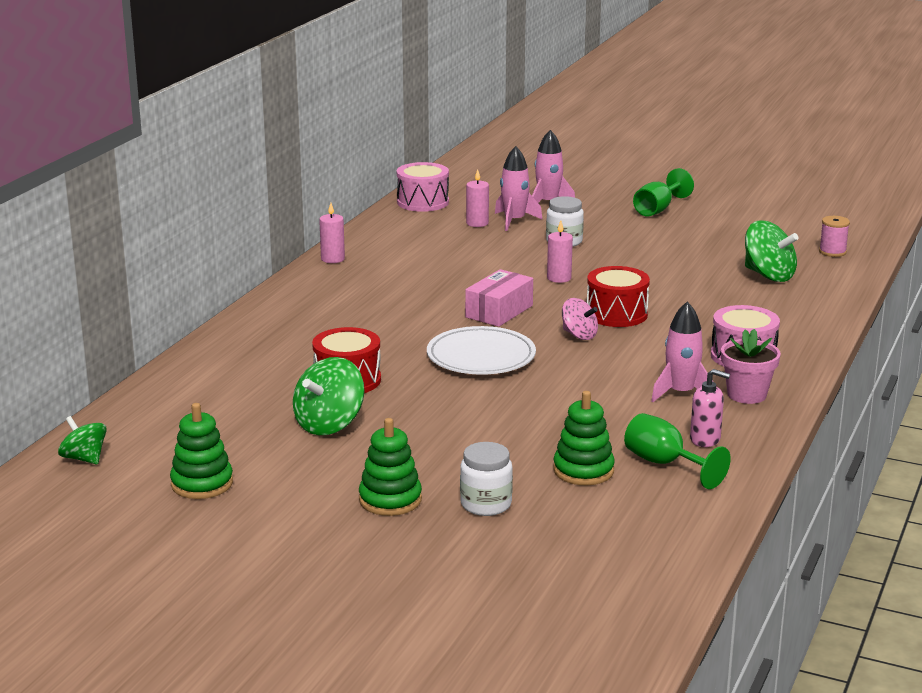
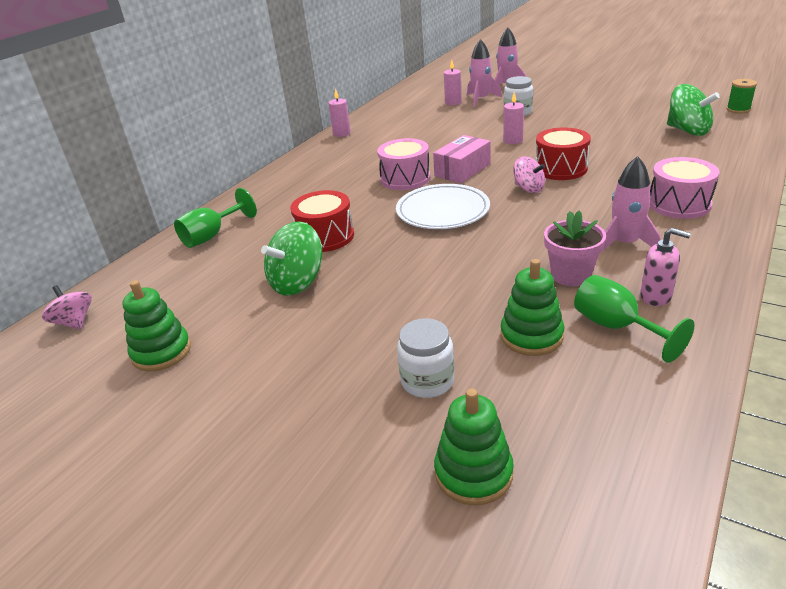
camera: 10 degrees right, 10 degrees up
(84, 458) = (74, 322): green spinning top -> pink spinning top
(390, 500) = (331, 374): green stacking toy -> green stacking toy (473, 473)
(423, 202) = (416, 90): pink drum -> pink drum (405, 178)
(657, 210) = (589, 86): green goblet -> green goblet (211, 236)
(746, 394) = (690, 244): pink flower pot -> pink flower pot (571, 275)
(832, 252) = (738, 109): pink spool -> green spool

